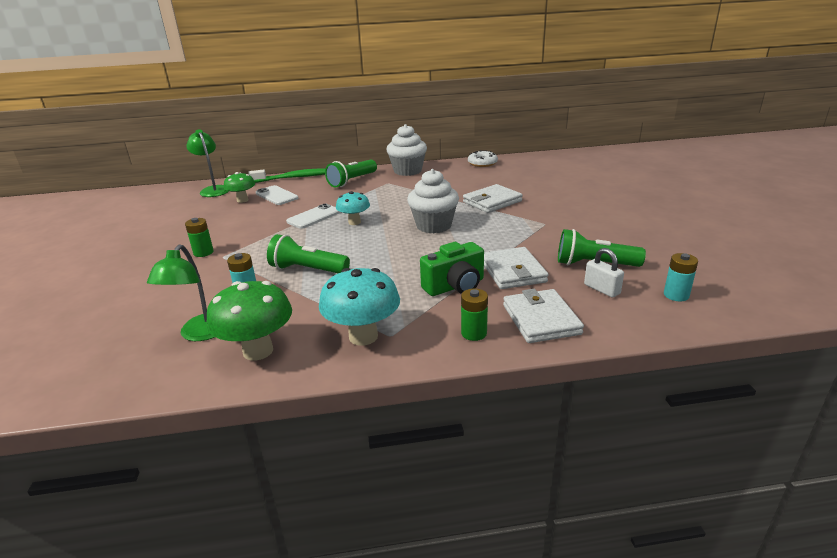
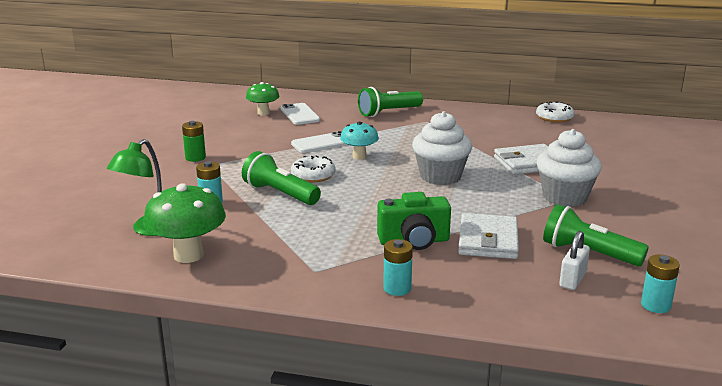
camera: 20 degrees right, 5 degrees down
(213, 190) = (242, 97): green lamp -> none
(294, 177) = (331, 98): green toothbrush -> none
(326, 246) = (313, 175): none -> white donut
(363, 336) = (289, 266): turquoise mushroom -> none
(407, 171) = (458, 112): white cupcake -> white cupcake (564, 197)
(474, 333) = (397, 288): green battery -> turquoise battery
(541, 319) = (477, 292): white wallet -> none
(601, 289) = (572, 280): white padlock -> white padlock turned 45 degrees clockwise

